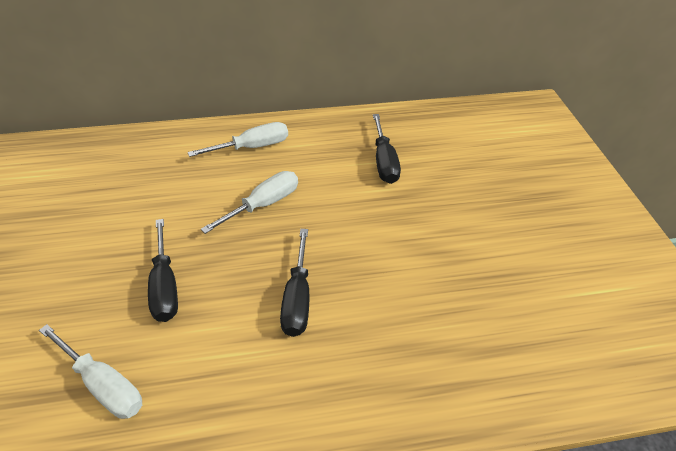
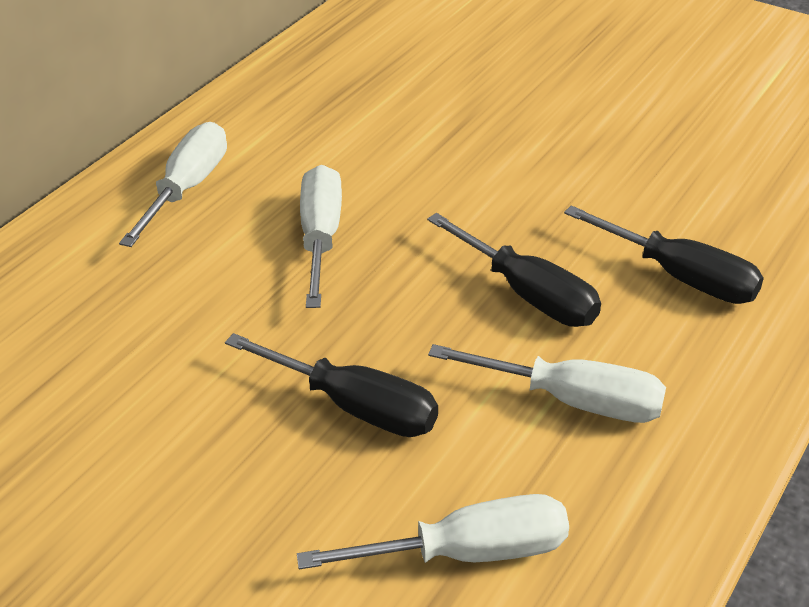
camera: 45 degrees left, 5 degrees down
(236, 362) = (571, 400): none -> white screwdriver
(384, 161) = (386, 98): black screwdriver -> black screwdriver (679, 276)

